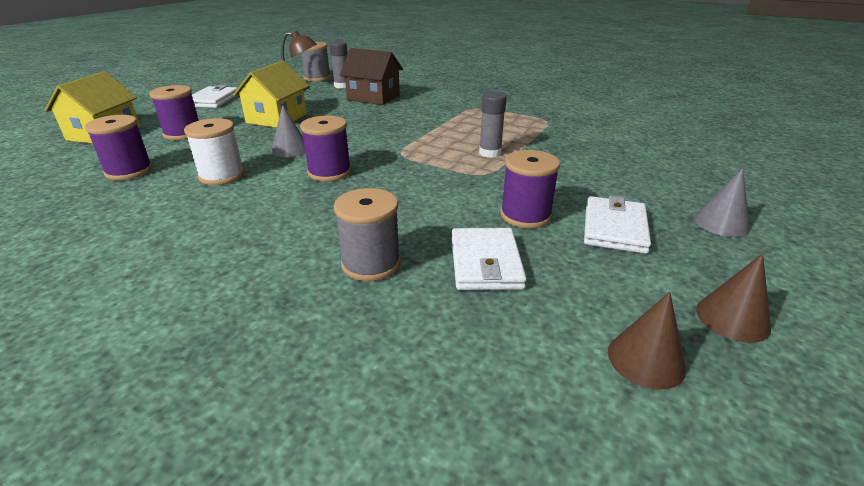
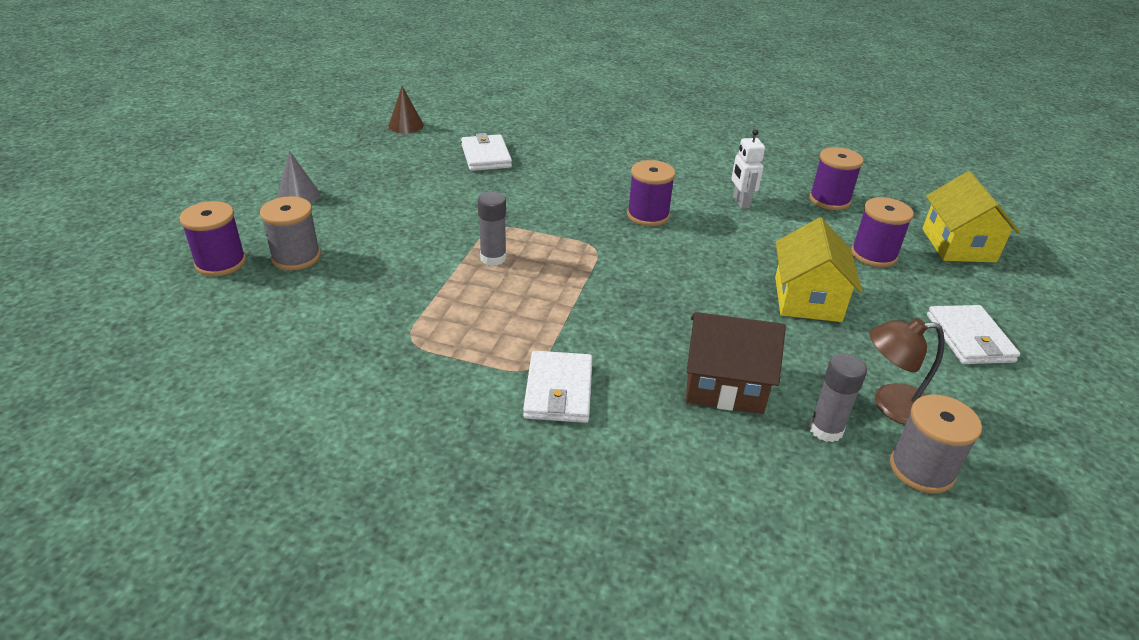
camera: 165 degrees right, 5 degrees up
(222, 176) = (740, 202): white spool -> white robot
(290, 149) = (719, 241): grey cone -> none
(371, 263) = (558, 150): grey spool -> grey spool (296, 257)
(525, 215) = (457, 188): purple spool -> purple spool (221, 263)
(614, 228) = (389, 184): white wallet -> white wallet (558, 390)
(732, 318) = (348, 142): brown cone -> none

